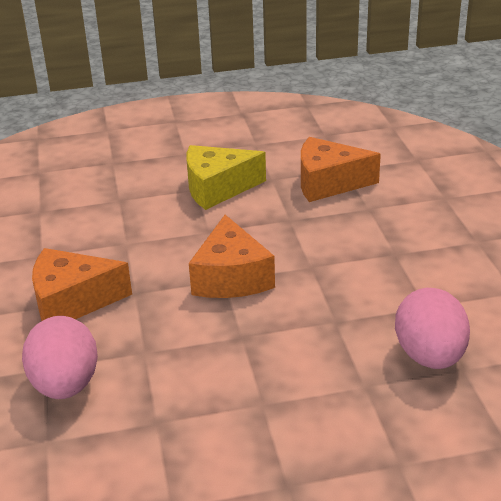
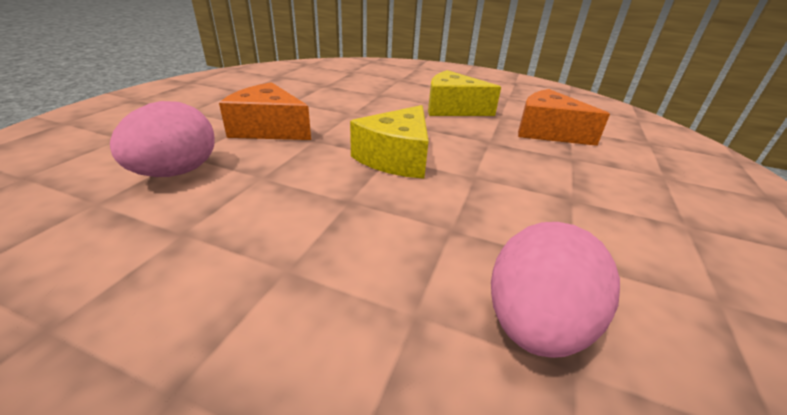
camera: 30 degrees right, 0 degrees up
(231, 277) = (396, 158): orange cheese -> yellow cheese

